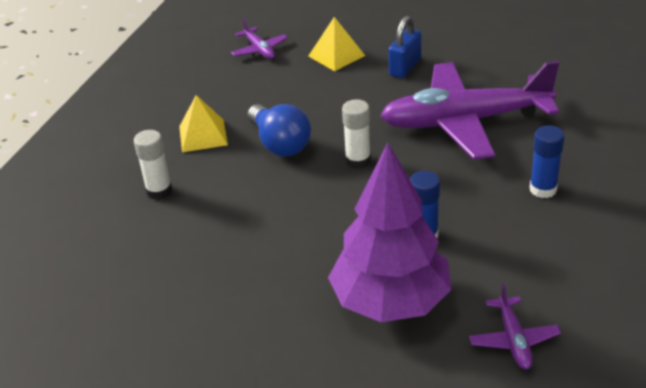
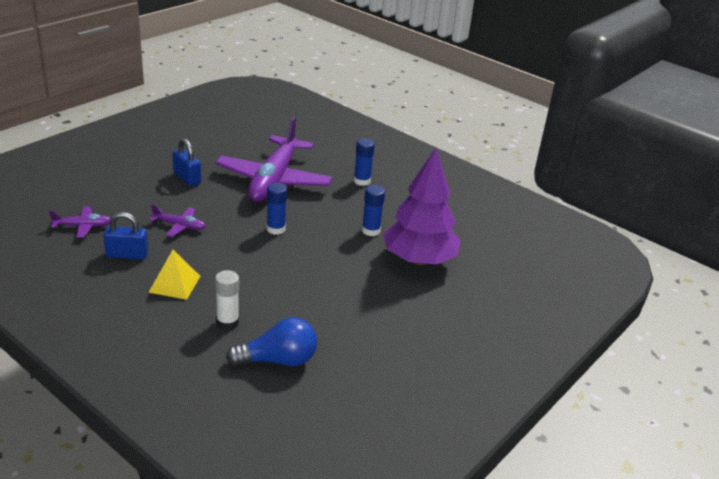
camera: 75 degrees left, 5 degrees down
(231, 91) = (127, 255): none -> blue padlock
(280, 144) = (224, 253): blue light bulb -> blue light bulb (278, 360)
(336, 55) = (137, 197): yellow pyramid -> none
(358, 161) = (276, 229): white glue stick -> blue glue stick
(513, 340) = (472, 233): purple plane -> purple plane (180, 226)

